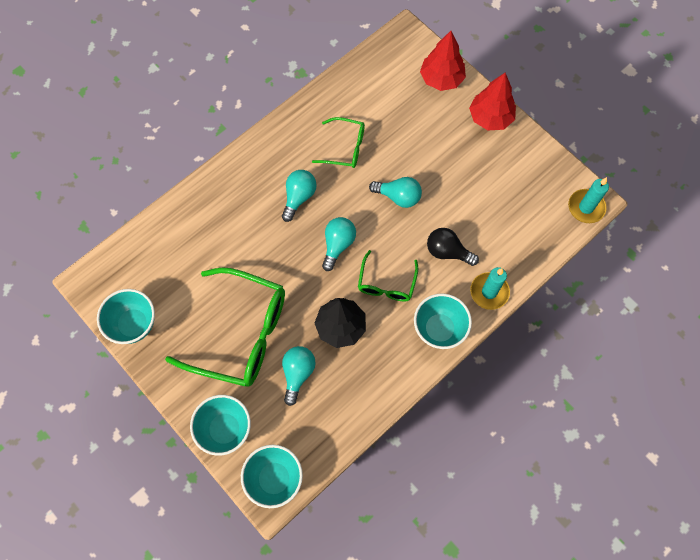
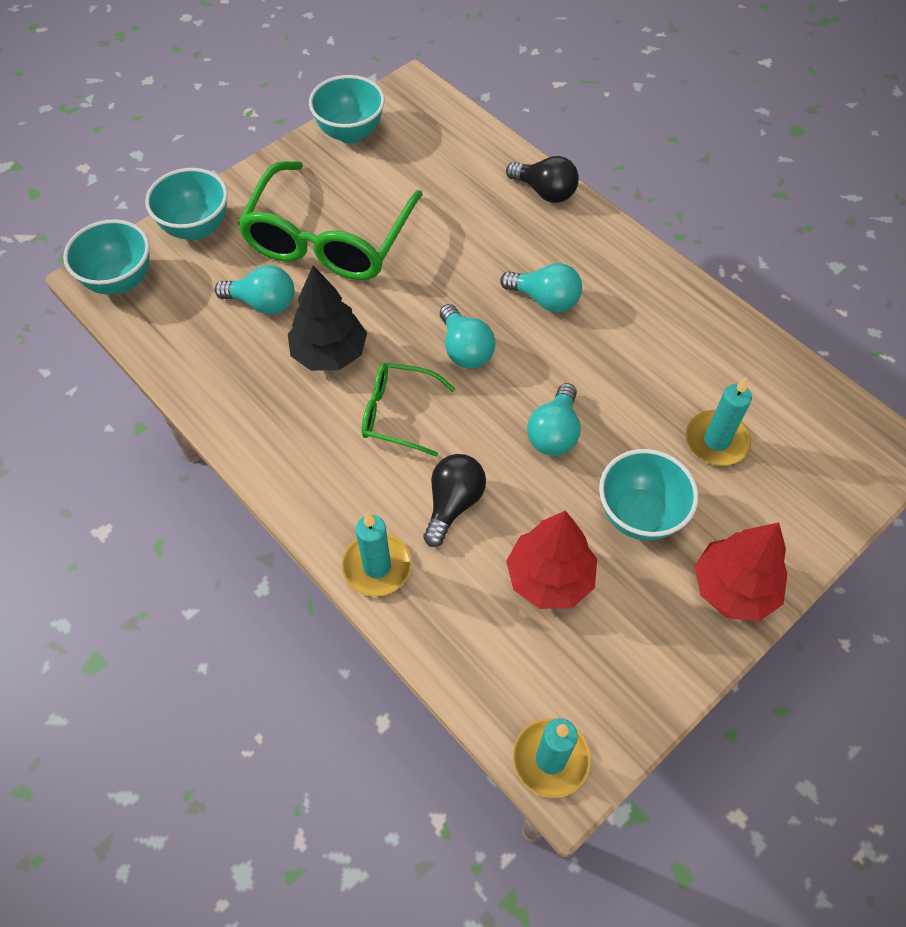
camera: 90 degrees right, 10 degrees down
(204, 193) = (545, 192): none -> black light bulb
(338, 245) = (465, 349): turquoise light bulb -> turquoise light bulb turned 45 degrees clockwise
(345, 148) = (640, 359): green glasses -> none
(401, 115) = (716, 441): none -> turquoise candle
(439, 329) = (315, 486): turquoise bowl -> turquoise bowl (639, 515)
(441, 79) = (805, 507): red tree -> red tree (550, 578)

